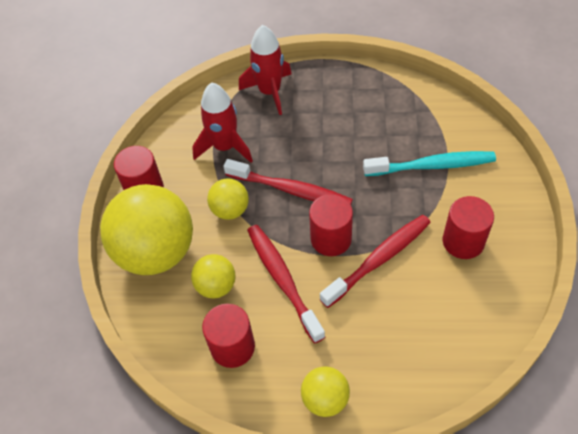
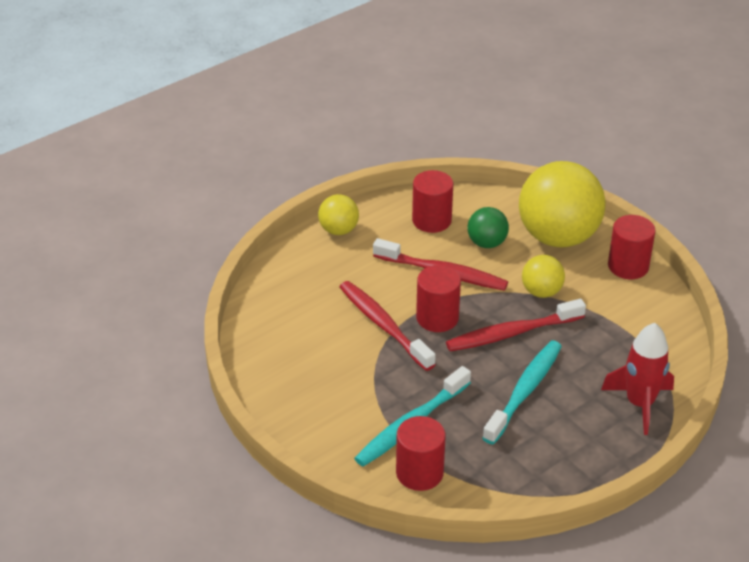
camera: 135 degrees right, 15 degrees down
(216, 286) = (486, 243): yellow ball -> green ball
(225, 147) = (611, 333): red rocket -> none
(331, 142) = (524, 391): none -> turquoise toothbrush
(379, 260) = (384, 325): red toothbrush -> red toothbrush turned 135 degrees clockwise
(463, 241) = (327, 377): red cylinder -> red cylinder (419, 473)

